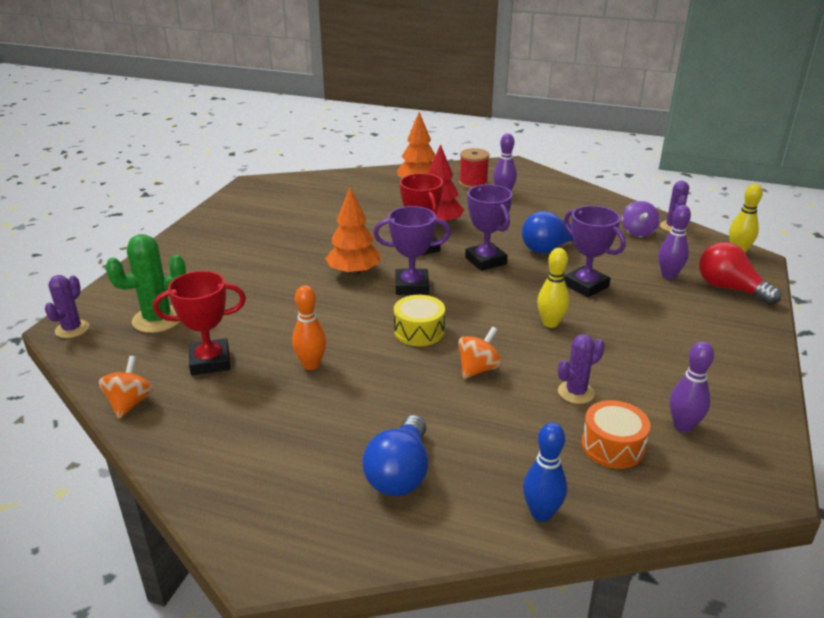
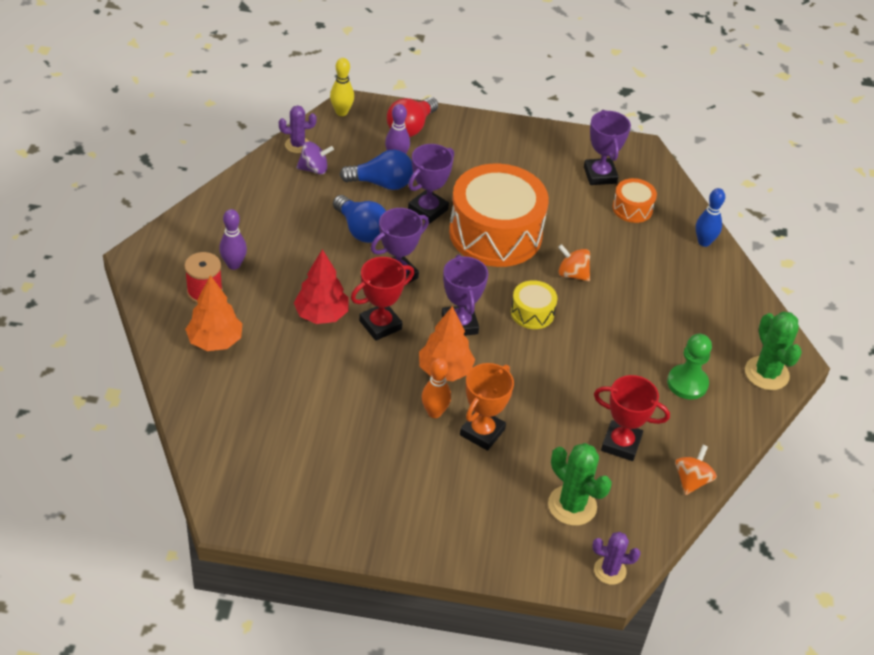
camera: 105 degrees left, 15 degrees up
(130, 403) = (691, 480): orange spinning top -> orange spinning top turned 120 degrees clockwise
(210, 361) = (621, 444): red trophy -> red trophy turned 45 degrees counterclockwise
(252, 519) = (766, 373): none -> green cactus
(270, 431) = (687, 383): none -> green pawn
(271, 283) = (482, 432): none -> orange trophy
(311, 365) = (602, 375): orange bowling pin -> orange bowling pin (434, 412)
(400, 473) = (698, 307): blue light bulb -> blue light bulb (381, 183)
(550, 323) = (495, 233): yellow bowling pin -> orange drum
(576, 392) = (582, 222): purple cactus -> none
(683, 426) = (600, 175): purple bowling pin -> purple trophy

